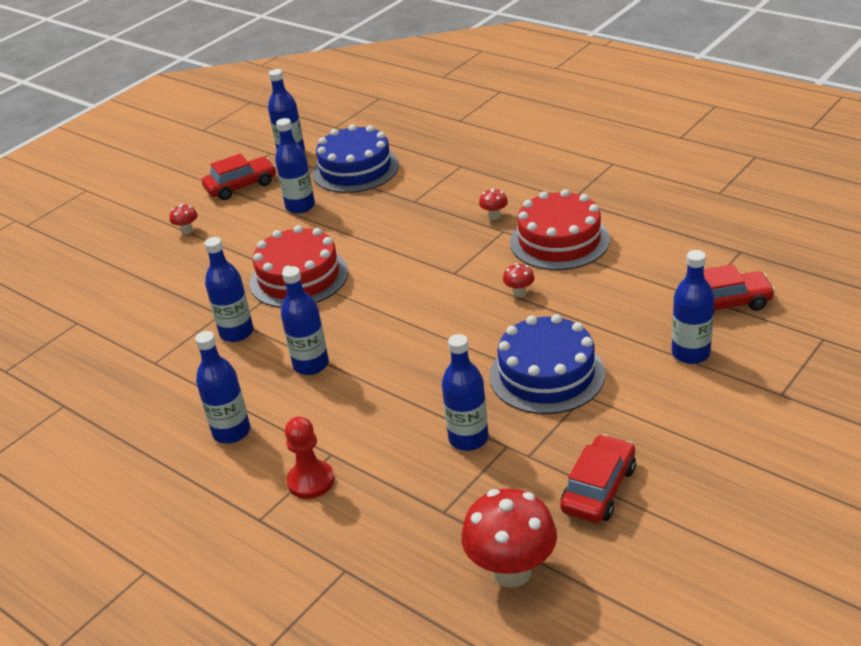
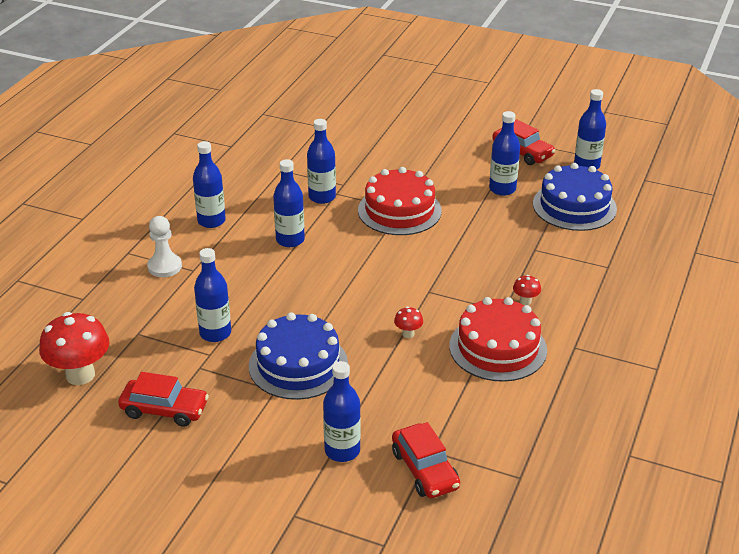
camera: 70 degrees right, 0 degrees up
(187, 231) = (447, 142): red mushroom -> none
(311, 481) = (164, 267): red pawn -> white pawn

